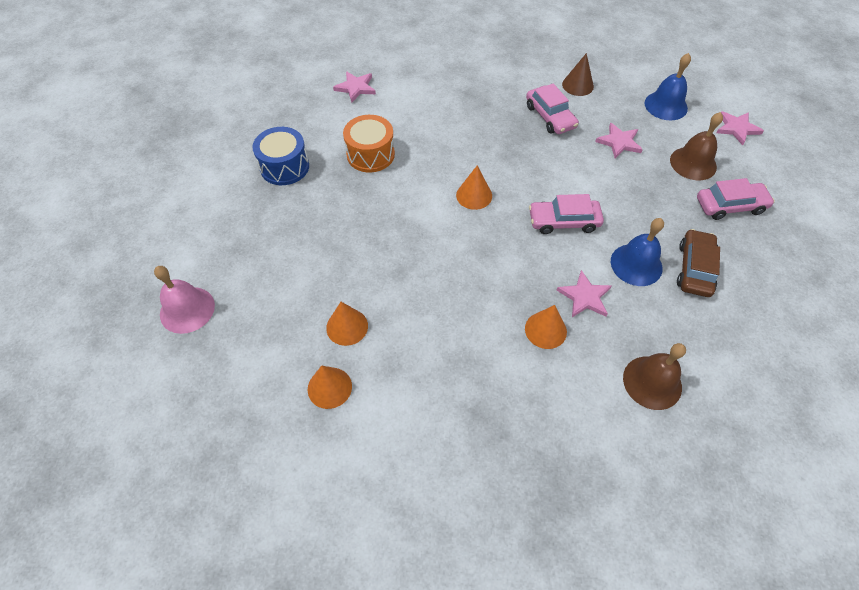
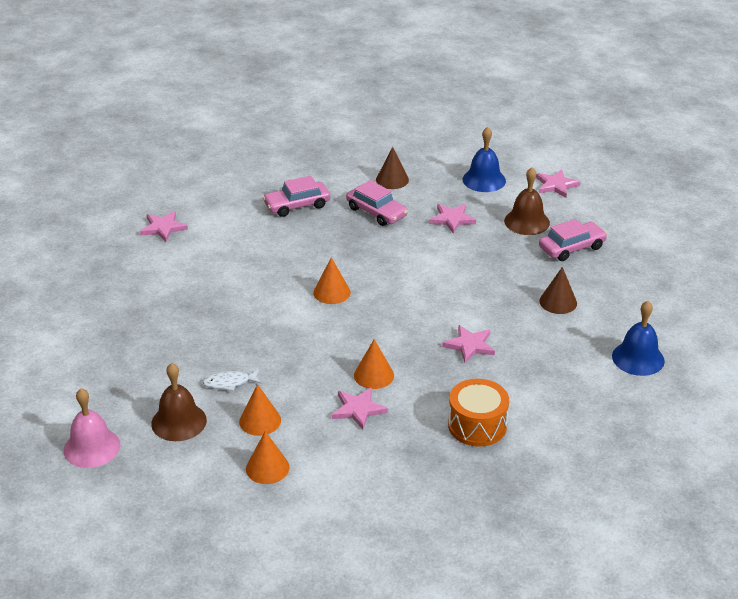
camera: 20 degrees left, 20 degrees down
(284, 167) = (125, 311): blue drum -> none
(339, 273) = (229, 383): none -> white fish
(370, 154) = (210, 282): orange drum -> orange drum (477, 425)
(444, 343) = (358, 409): none -> pink star
(545, 330) = (445, 378): orange cone -> orange cone (374, 375)
(563, 221) = (426, 293): pink car -> pink car (297, 205)
(636, 264) = (506, 311): blue bell -> blue bell (638, 358)
(652, 382) = (552, 391): brown bell -> brown bell (179, 421)
(694, 268) = (558, 302): brown car -> brown cone

